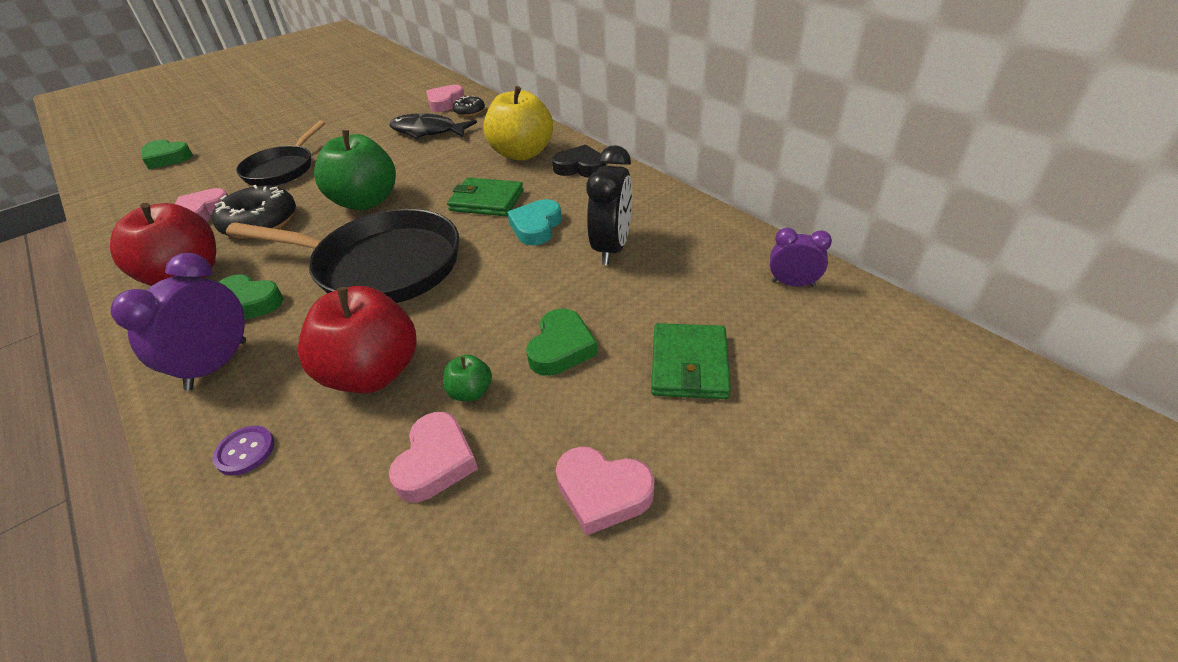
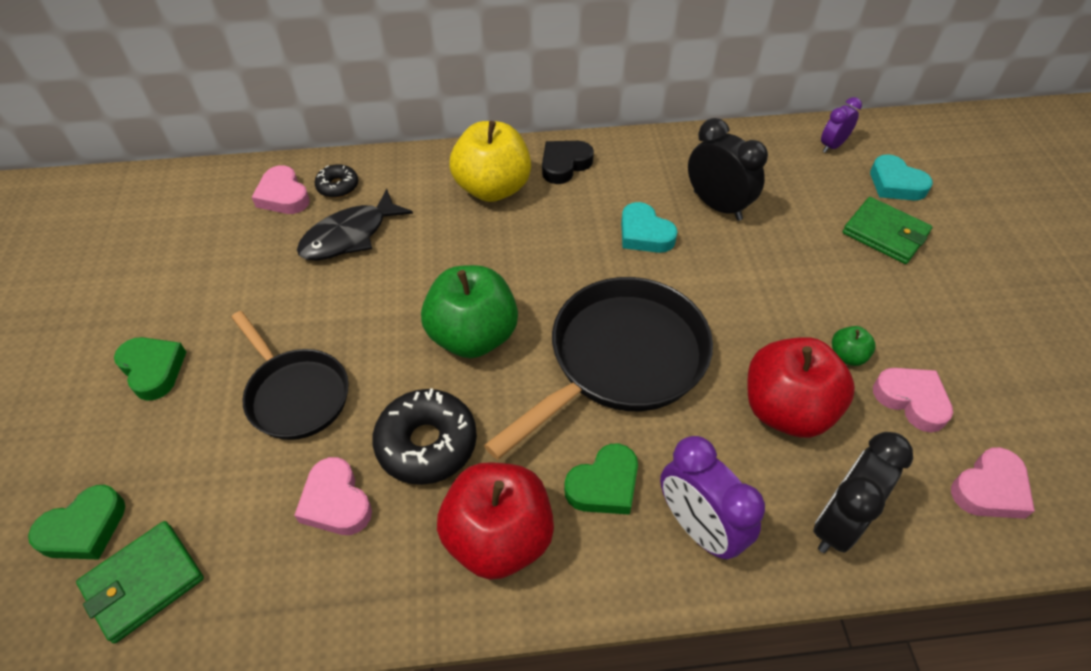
camera: 60 degrees left, 10 degrees up
(245, 451) = (838, 522): purple button -> black clock
(486, 201) = (565, 247): green wallet -> green wallet (143, 582)
(561, 348) = (826, 287): green heart -> green heart (153, 370)
(602, 493) = (978, 326): pink heart -> pink heart (989, 489)
(788, 348) = (895, 184): none -> turquoise heart

